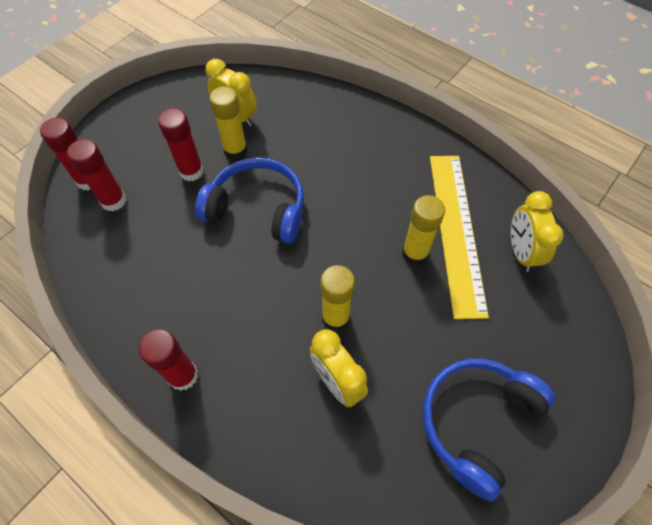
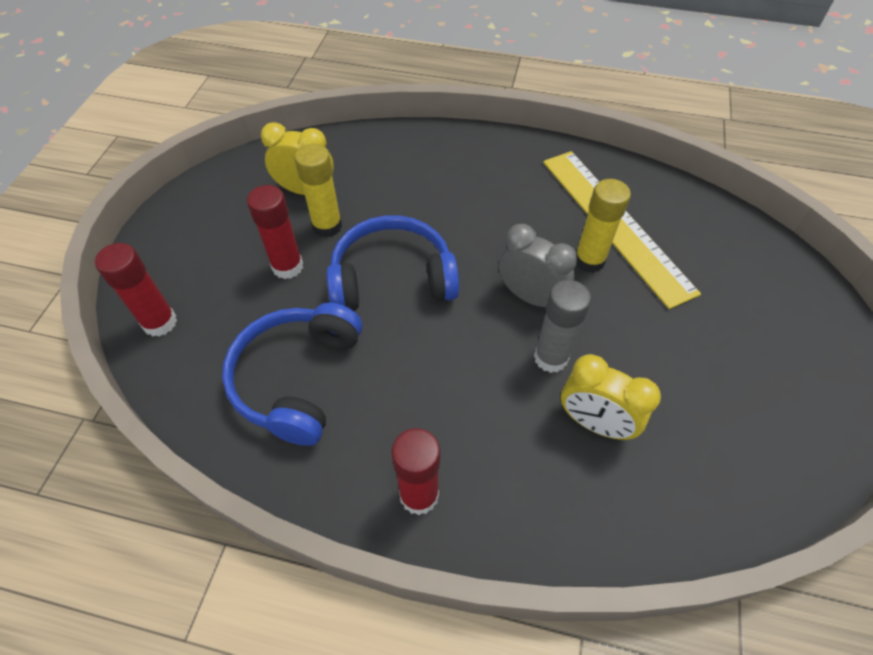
camera: 25 degrees left, 5 degrees down
(113, 201) = (207, 334): red glue stick -> none
(336, 318) = (551, 357): yellow glue stick -> grey glue stick
(350, 264) = (530, 296): none -> grey clock
(477, 422) = (756, 399): blue headphones -> blue headphones (297, 379)
(521, 252) = (688, 220): yellow clock -> none

